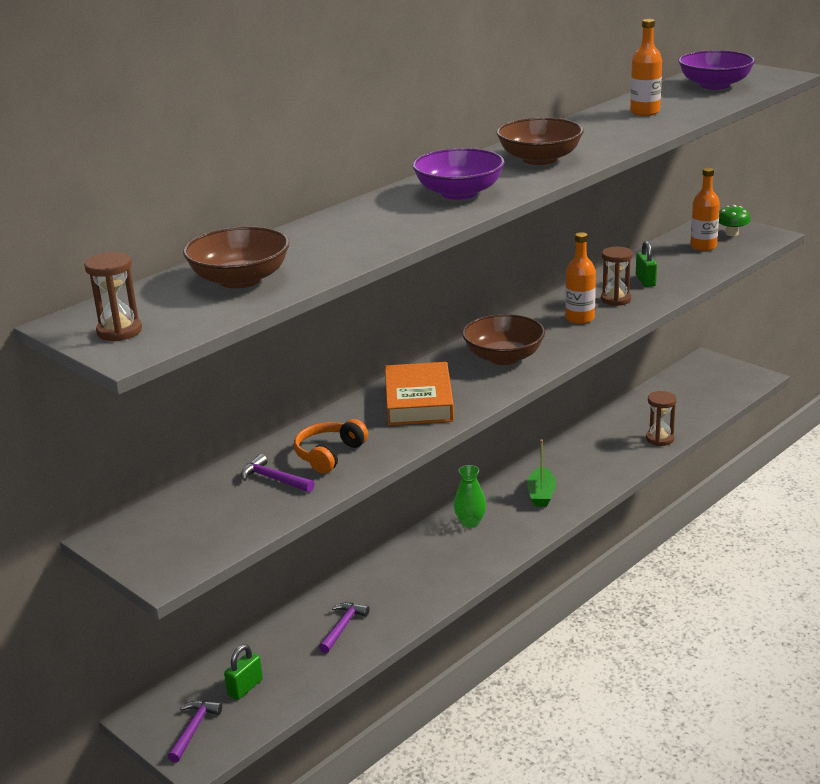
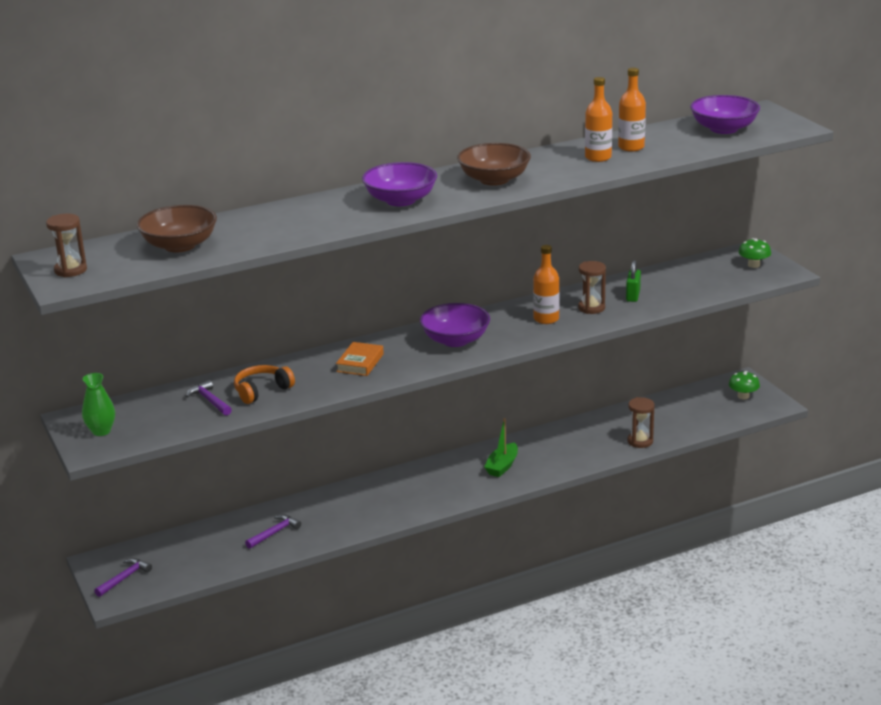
camera: 20 degrees right, 0 degrees up
(245, 688) = (177, 559): green padlock -> none
(419, 401) = (360, 363): orange book -> orange book, size x0.62
(470, 522) = (428, 476): green vase -> green vase (101, 431)
(504, 357) = (455, 340): brown bowl -> purple bowl
(703, 246) = (715, 273): orange bottle -> orange bottle (598, 157)
(720, 375) = (743, 396): none -> green mushroom

